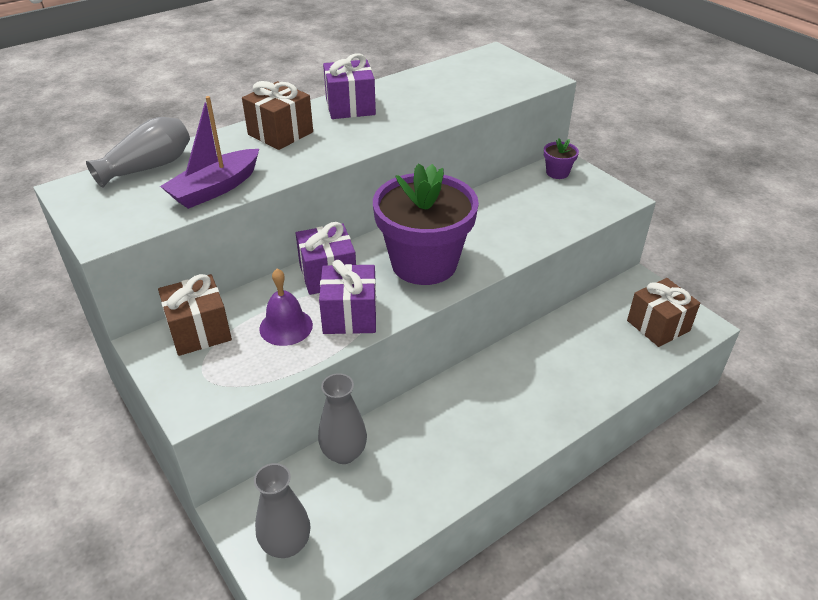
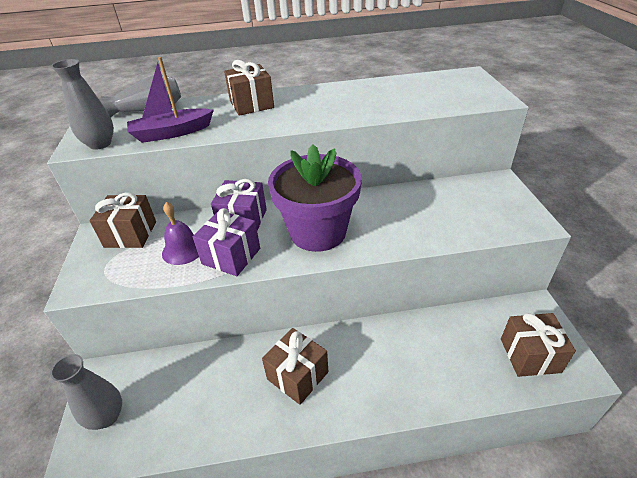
camera: 30 degrees right, 0 degrees up
(344, 453) = (195, 361): grey vase -> grey vase (100, 144)
(350, 107) = (317, 95): purple gift -> none
(465, 422) = (297, 375): none -> brown gift
(557, 173) = (488, 187): purple flower pot -> none

